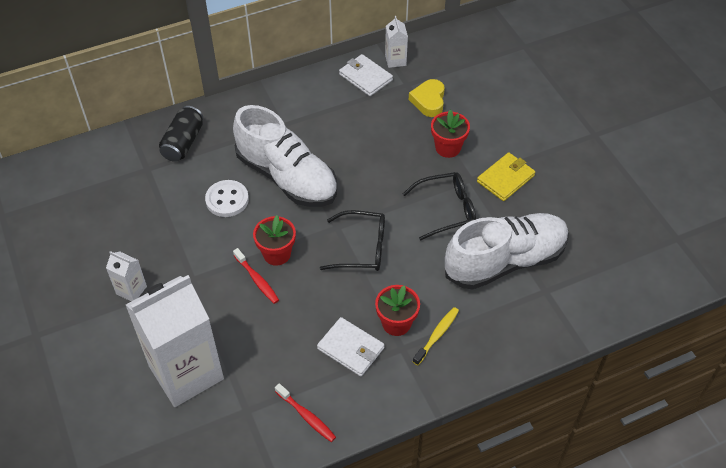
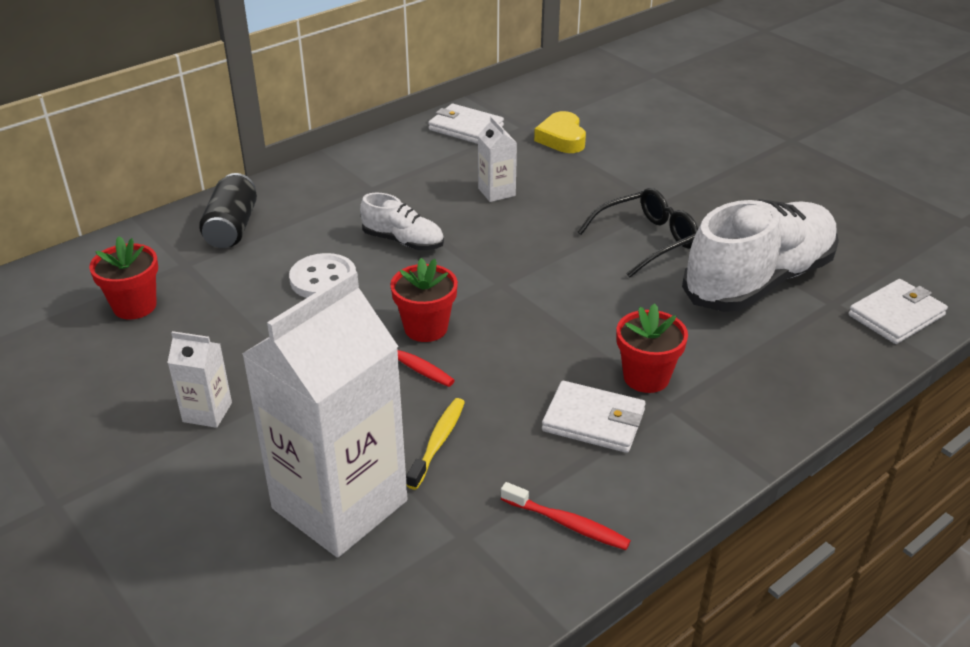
camera: 15 degrees left, 15 degrees down
(287, 177) = (403, 241): white shoe -> white shoe, size x0.48
(362, 248) = (550, 300): black glasses -> none
(395, 60) = (497, 107): white carton -> white carton (496, 192)
(437, 335) = (713, 380): yellow toothbrush -> yellow toothbrush (438, 442)
(448, 148) = (612, 179): red flower pot -> red flower pot (134, 306)
(505, 178) = (707, 197): yellow wallet -> none
(582, 310) = (896, 315): none -> white wallet

